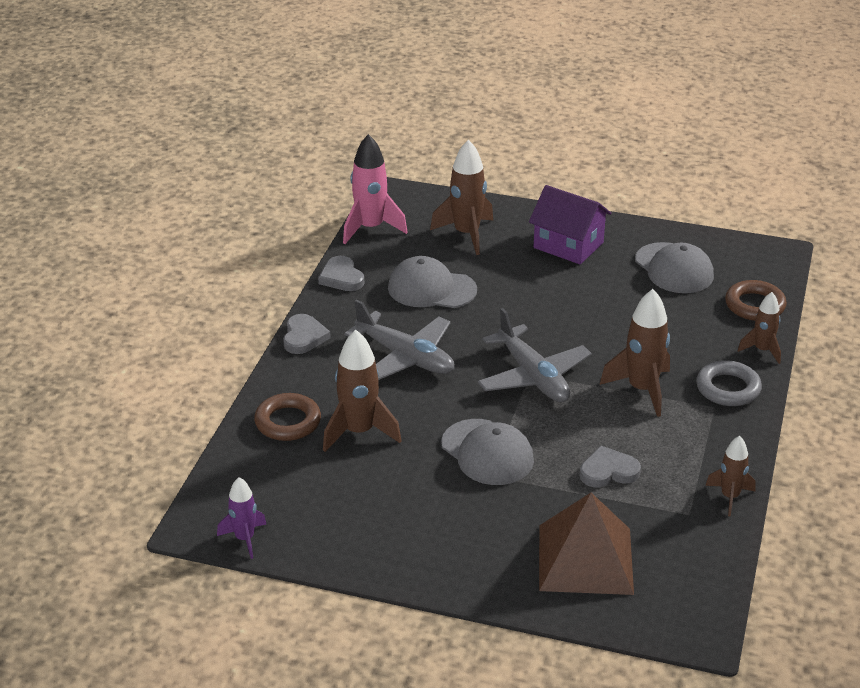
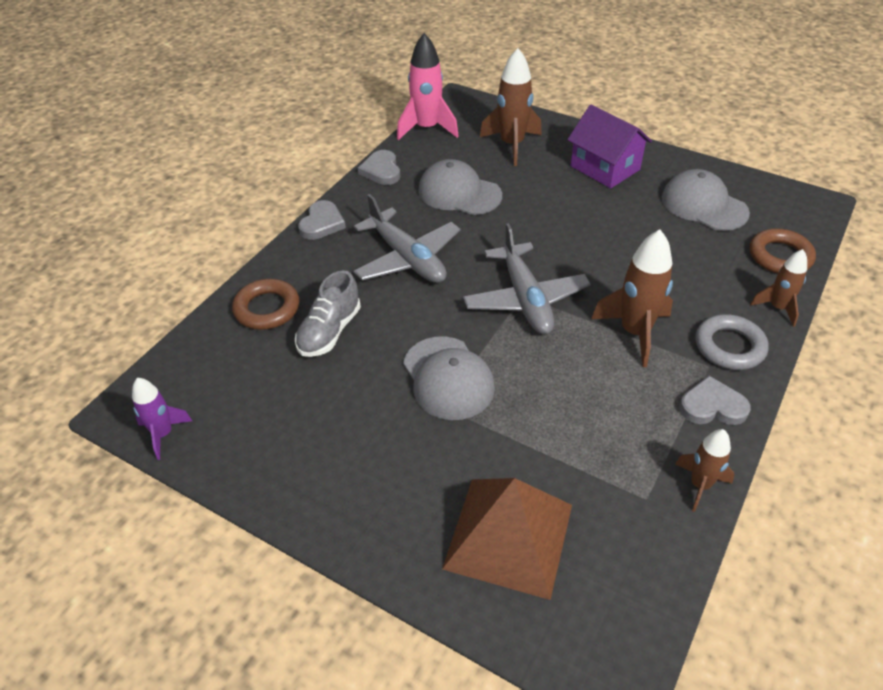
camera: 15 degrees right, 10 degrees up
(359, 432) = (329, 331): brown rocket -> grey shoe
(608, 471) = (569, 425): grey heart -> grey heart (712, 406)
(674, 268) = (704, 205): grey cap -> grey cap turned 150 degrees clockwise

